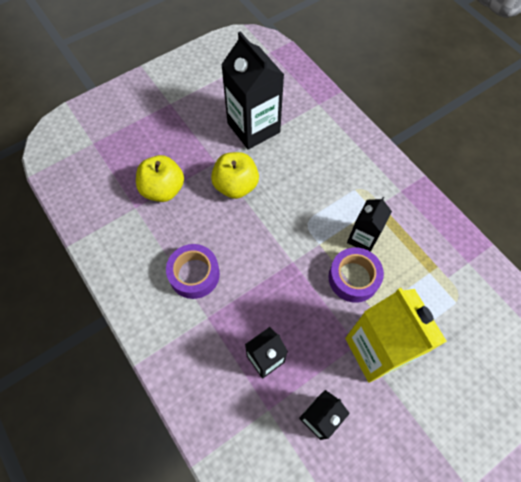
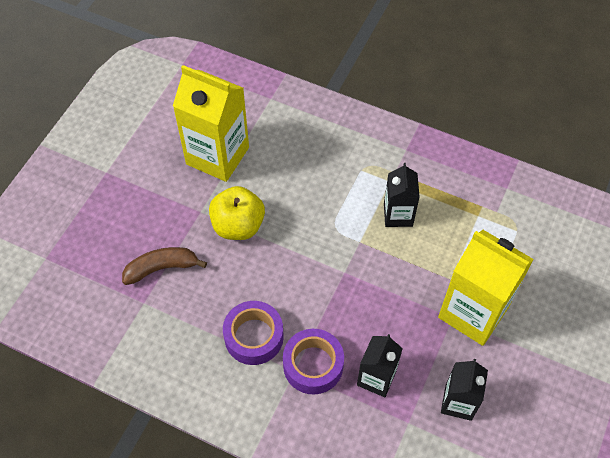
camera: 30 degrees left, 5 degrees down
(163, 189) = (162, 268): yellow apple -> brown banana
(253, 128) = (217, 156): black carton -> yellow carton
(353, 278) = (412, 257): purple tape -> purple tape (313, 365)

